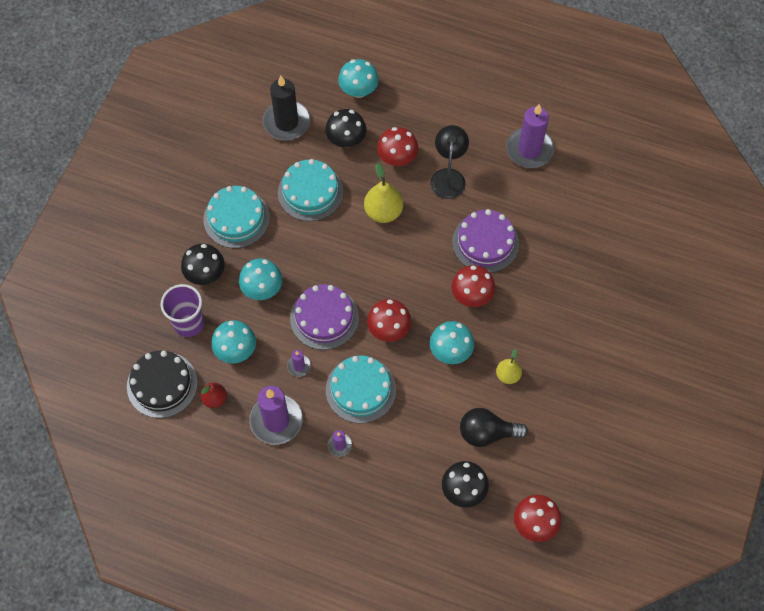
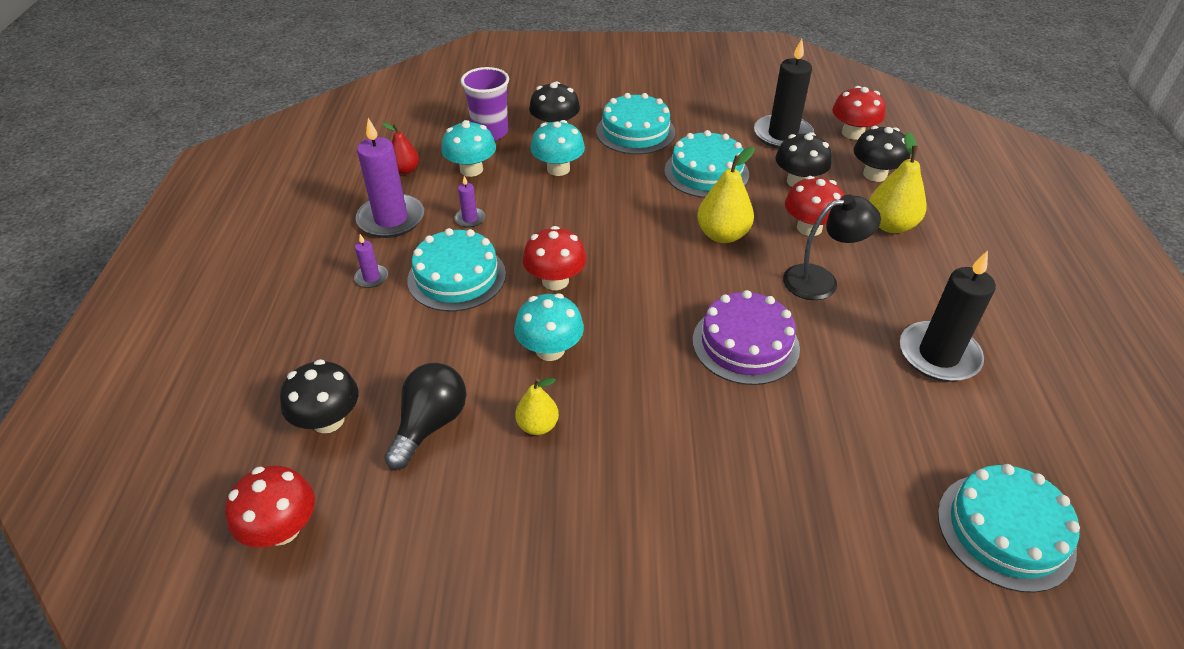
camera: 70 degrees right, 20 degrees down
(162, 384) = (411, 133): black cake -> none
(324, 318) = (544, 223): purple cake -> none
(358, 90) = (875, 174): turquoise mushroom -> black mushroom
(414, 111) = (890, 225): none -> yellow pear
(471, 295) = (650, 350): red mushroom -> red mushroom (852, 133)
(487, 433) = (430, 424): black light bulb -> black light bulb turned 45 degrees clockwise
(529, 149) = (938, 355): purple candle -> black candle
(642, 187) = (1005, 530): none -> turquoise cake

